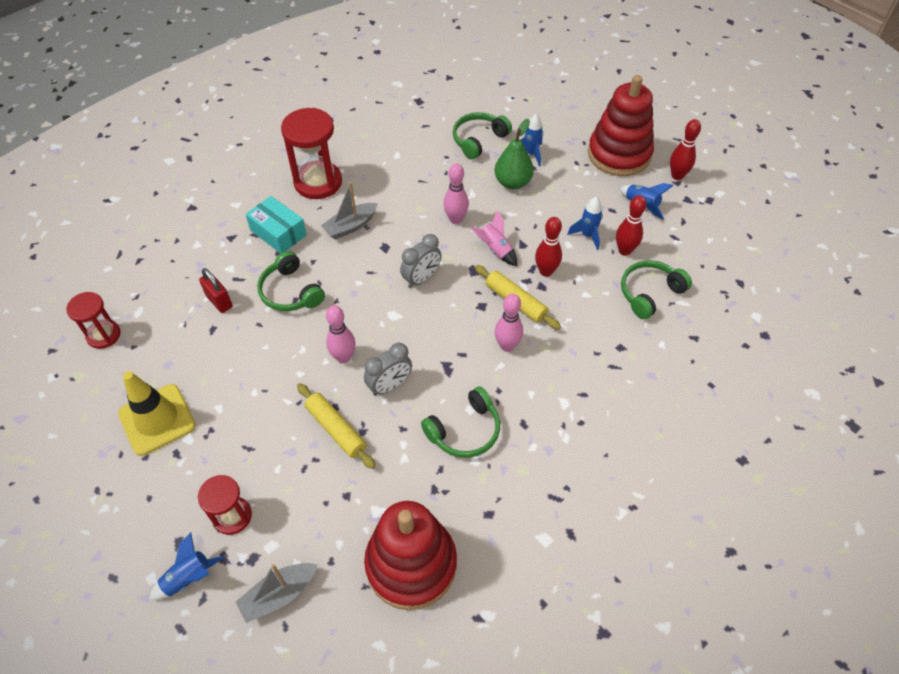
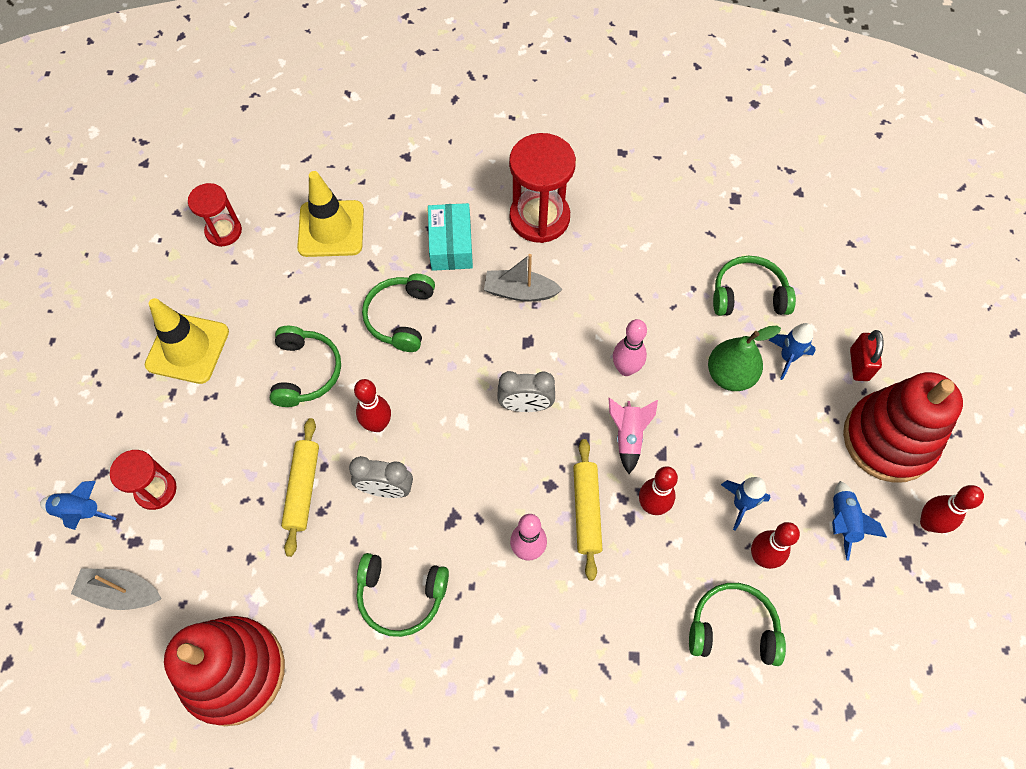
camera: 45 degrees right, 10 degrees up
(185, 279) = (331, 229): none -> yellow traffic cone
(219, 301) = (336, 276): red padlock -> red padlock (859, 364)
(261, 367) = (306, 372): none -> green headphones
(343, 357) = (377, 424): pink bowling pin -> red bowling pin

